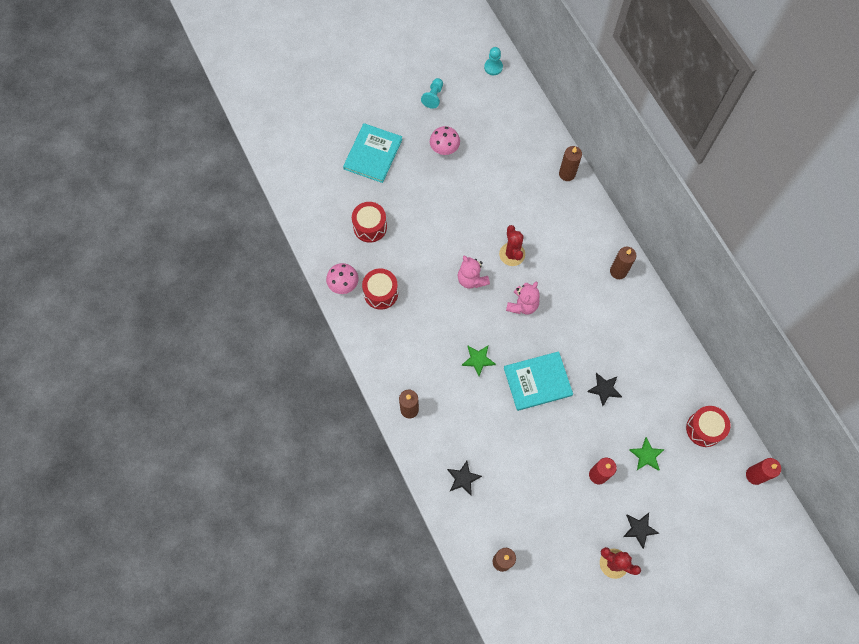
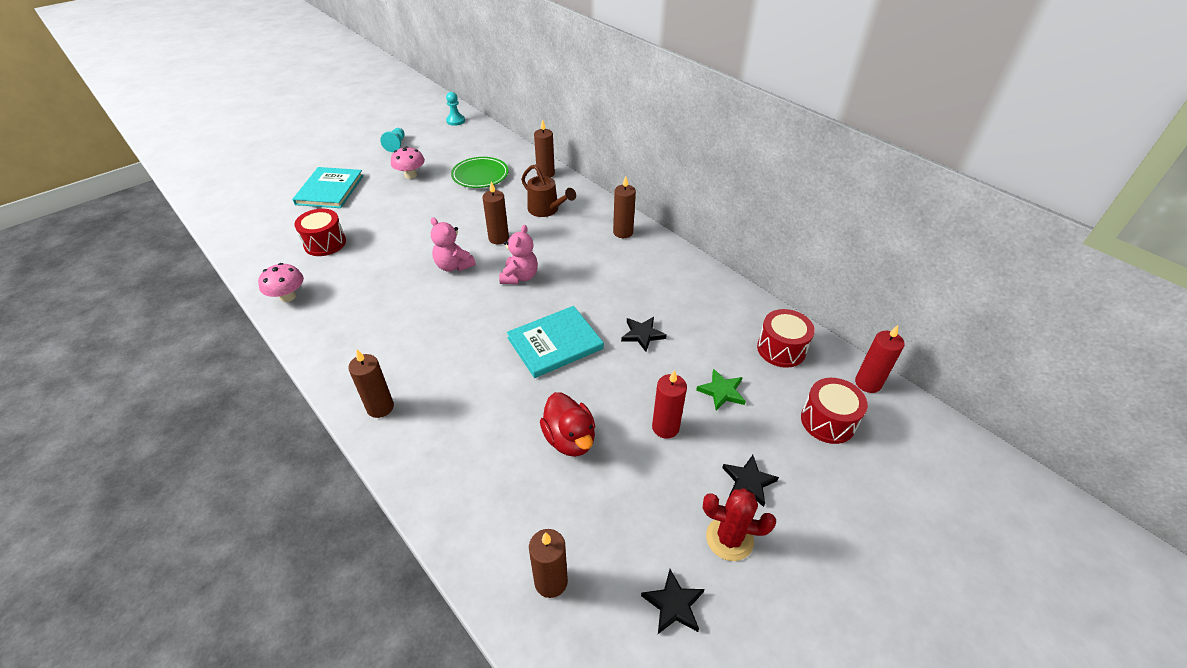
camera: 15 degrees left, 25 degrees down
(381, 293) = (338, 296): red drum -> red drum (828, 421)
(463, 478) = (469, 476): black star -> black star (673, 604)
(478, 360) = (472, 336): green star -> none
(507, 163) = (480, 175): none -> green plate
(512, 254) = (498, 238): red cactus -> brown candle
(532, 467) = (569, 439): none -> red duck
(558, 226) = (546, 210): none -> brown watering can

